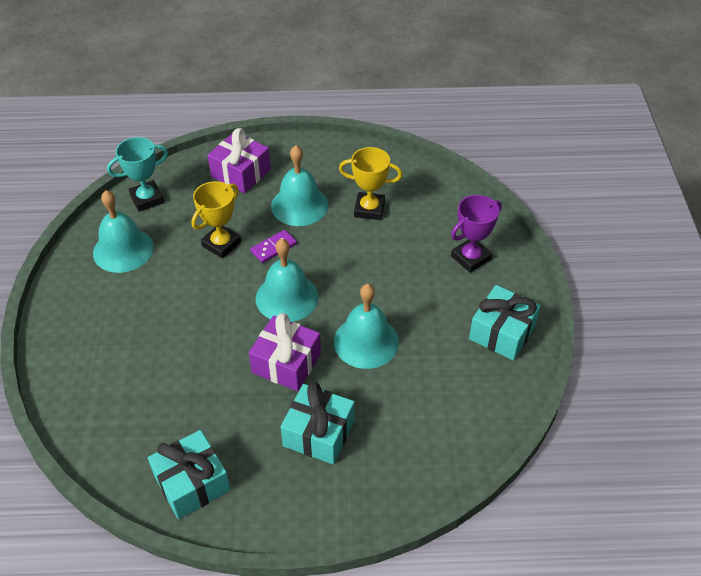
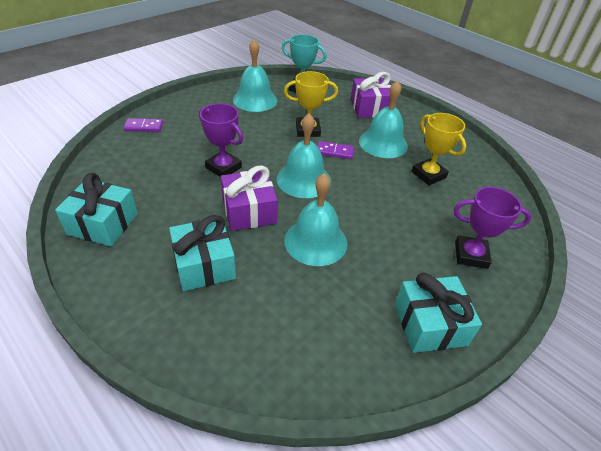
camera: 45 degrees right, 5 degrees down
(64, 372) = (144, 127): none -> purple domino
(207, 345) = (223, 167): none -> purple trophy

